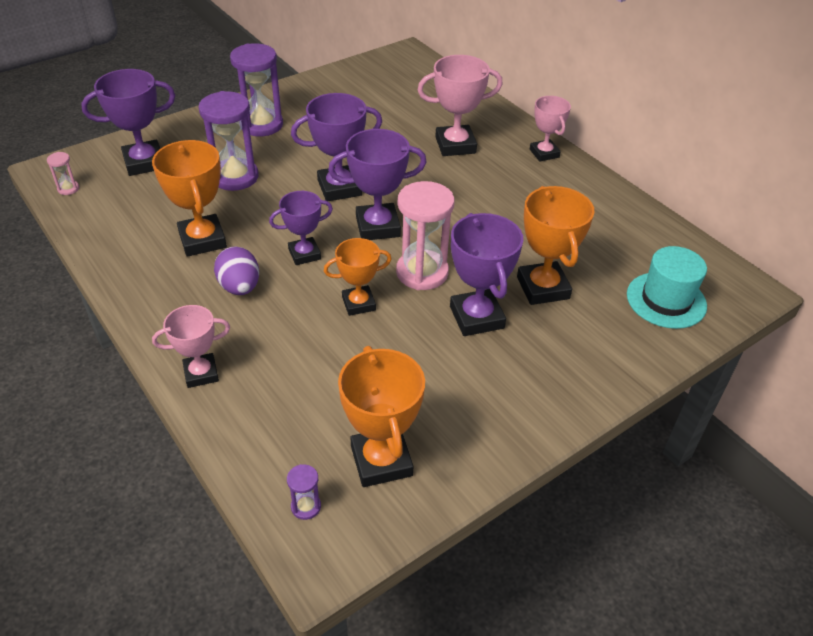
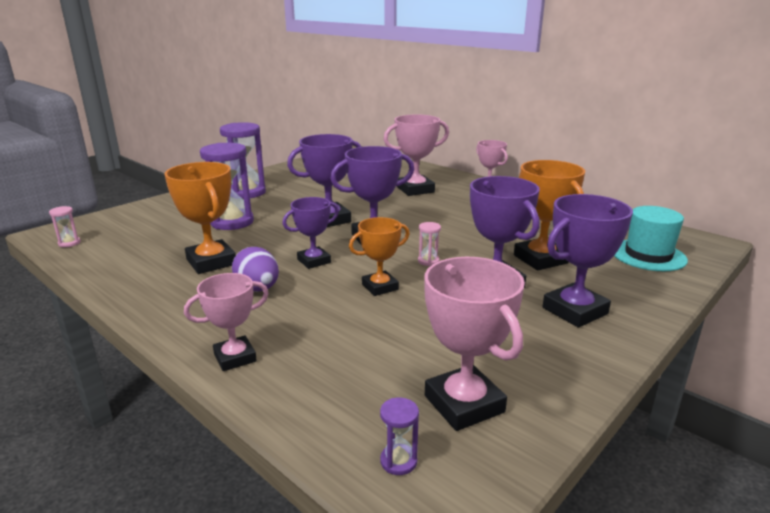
camera: 10 degrees left, 20 degrees down
(144, 162) = (144, 221): purple trophy -> purple trophy (574, 311)
(381, 461) = (464, 404): orange trophy -> pink trophy
(422, 272) = (428, 261): pink hourglass -> pink hourglass, size x0.44

